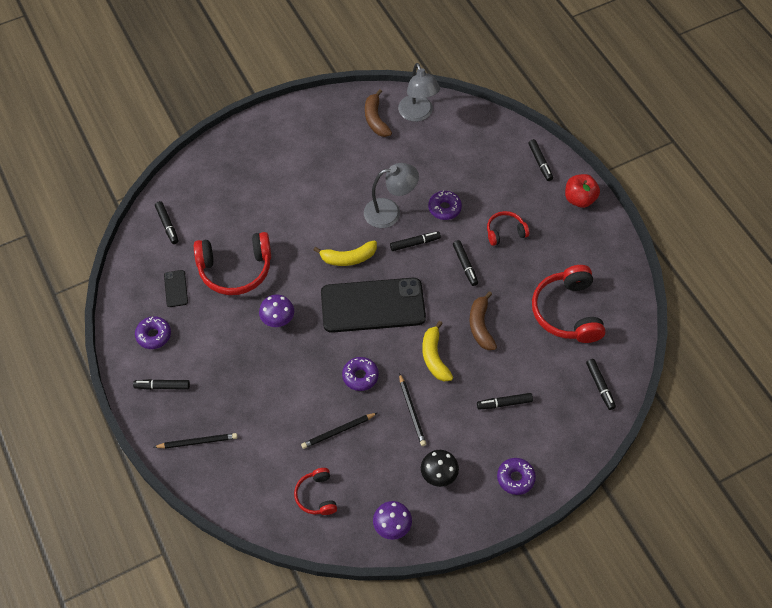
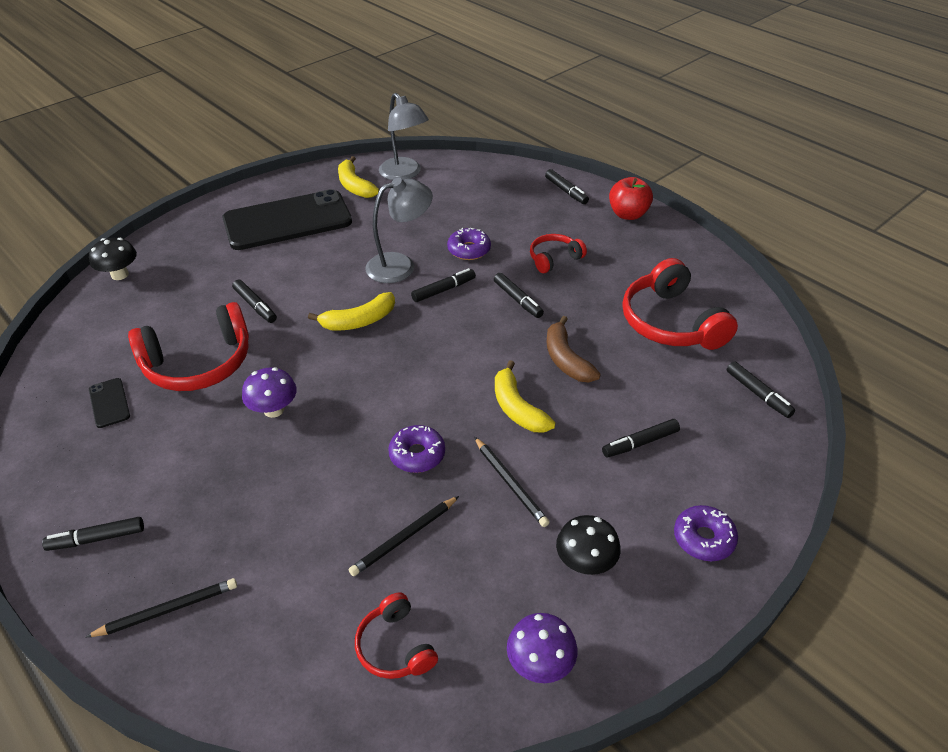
camera: 15 degrees left, 15 degrees down
(154, 335) = (77, 469): purple donut -> none
(167, 225) = (90, 332): black marker -> black marker (255, 306)
(190, 175) = (120, 274): none -> black mushroom
(373, 305) = (409, 366): black phone -> black phone (287, 221)
(375, 119) = (355, 186): brown banana -> yellow banana

